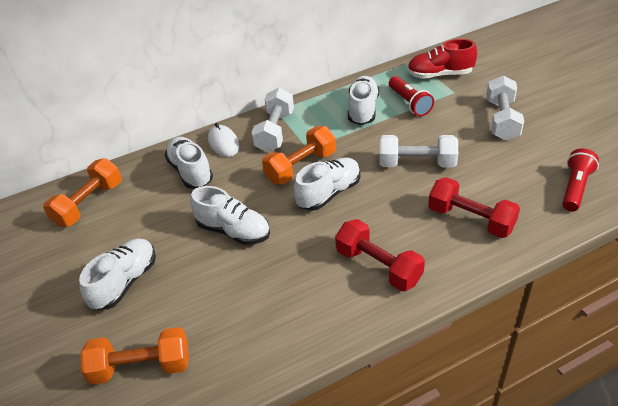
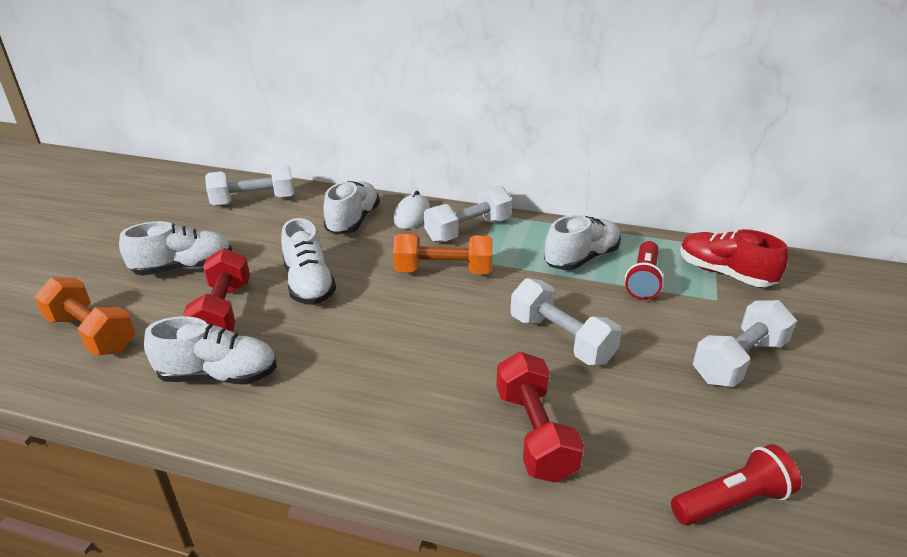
camera: 40 degrees right, 10 degrees down
(89, 204) = (254, 201): orange dumbbell -> white dumbbell
(329, 193) = (432, 308): white shoe -> white shoe (219, 375)
(378, 266) = (370, 403): red dumbbell -> red dumbbell (223, 312)

